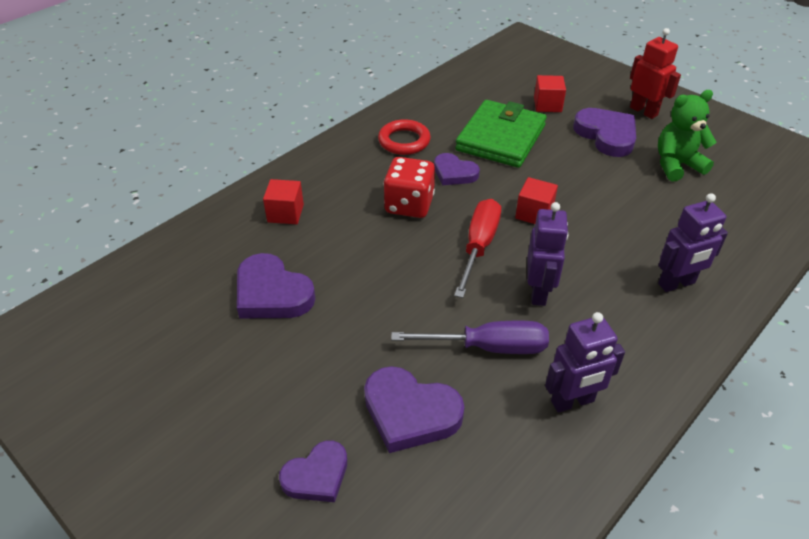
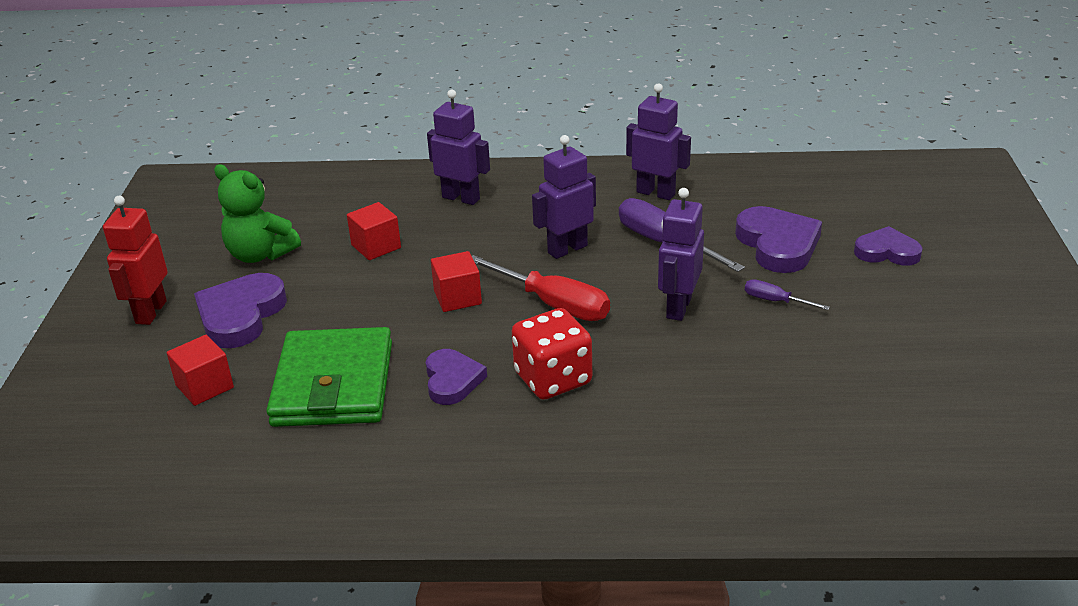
camera: 130 degrees left, 10 degrees down
(272, 293) = (802, 382): purple heart -> none
(285, 213) = (697, 457): red cube -> red cube (376, 246)
(351, 348) = (775, 301): none -> purple screwdriver
(404, 141) = (433, 457): red ring -> none
(406, 296) = (678, 307): none -> purple robot
(479, 246) = (553, 304): red screwdriver -> red screwdriver turned 120 degrees counterclockwise
(501, 138) = (333, 384): green wallet -> green wallet turned 75 degrees counterclockwise

